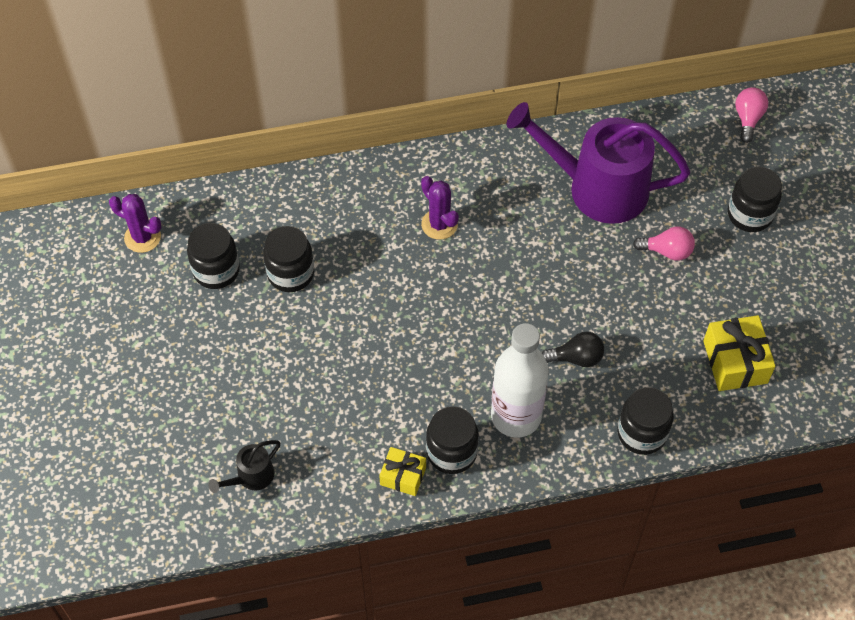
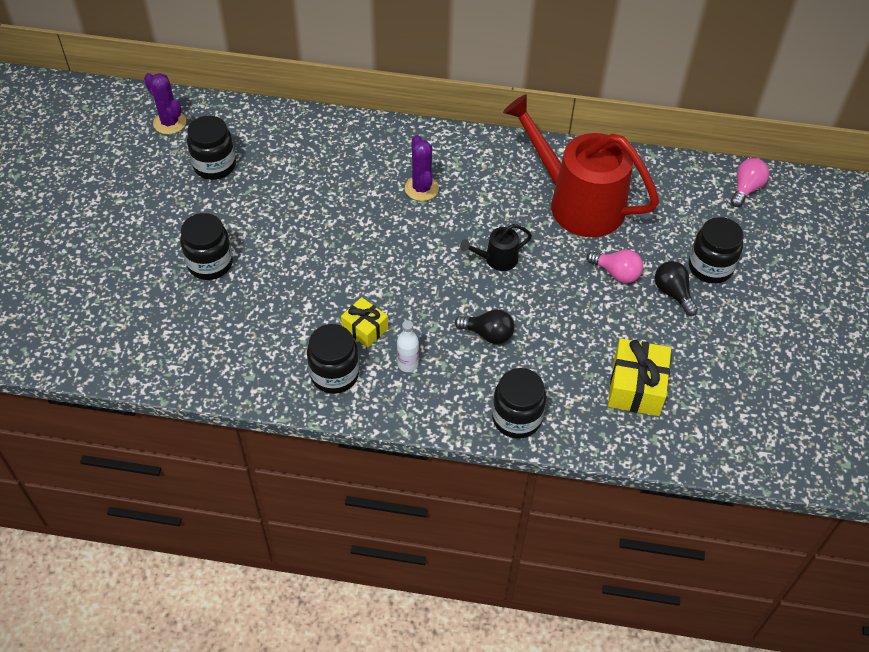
camera: 20 degrees right, 5 degrees down
(251, 477) = (152, 335): black watering can -> black watering can (497, 259)
(290, 273) = (274, 187): black jar -> black jar (210, 263)
(403, 476) = (281, 379): yellow gift -> yellow gift (365, 328)
(516, 416) = (407, 364): white bottle -> white bottle, size x0.42
(598, 188) = (578, 203): purple watering can -> red watering can
(727, 254) = (673, 293): none -> black light bulb

